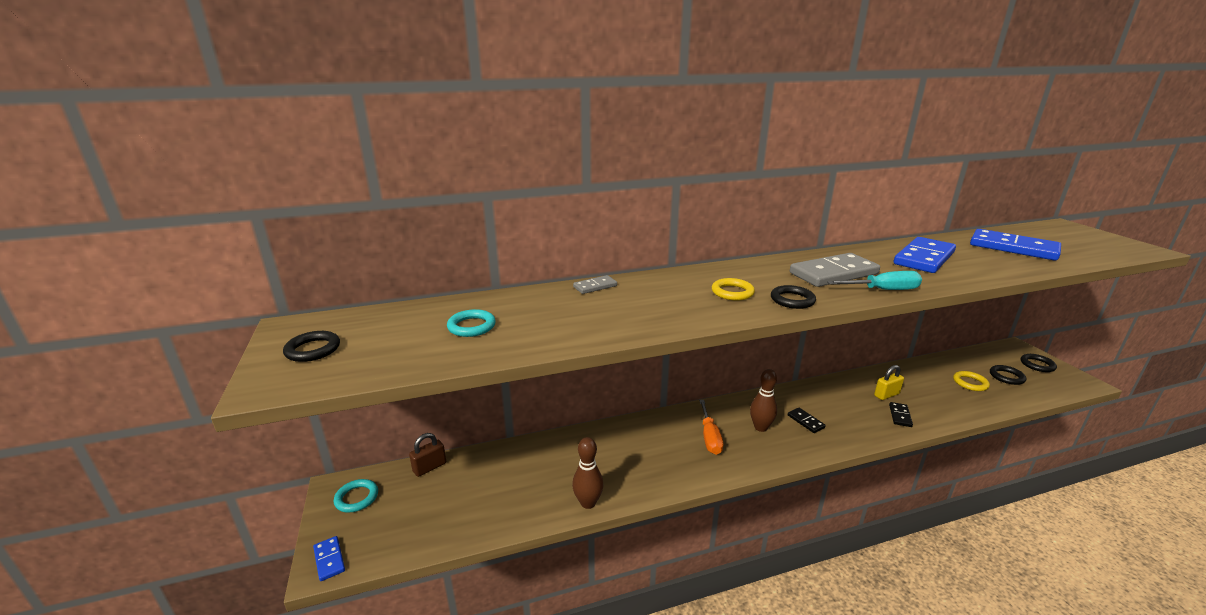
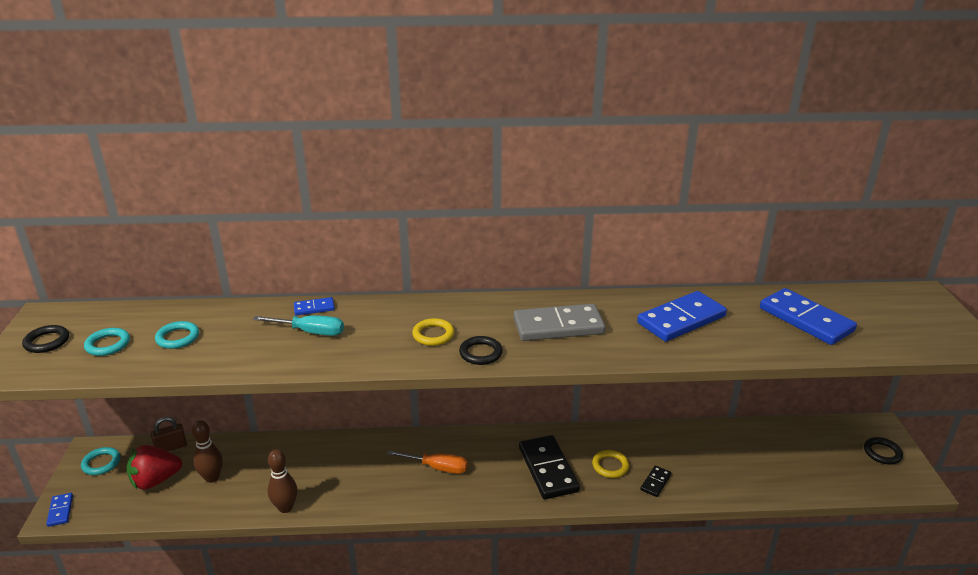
camera: 15 degrees right, 5 degrees up
(393, 342) = (108, 344): none -> turquoise ring
(429, 504) = (155, 481): none -> red strawberry
(595, 286) = (314, 308): grey domino -> blue domino
(710, 437) = (438, 467): orange screwdriver -> orange screwdriver turned 90 degrees counterclockwise
(760, 427) = (496, 467): brown bowling pin -> brown bowling pin (212, 477)
(805, 421) = (548, 469): black domino -> black domino, size x2.11
(883, 290) = (585, 355): turquoise screwdriver -> turquoise screwdriver (311, 332)
(886, 395) = (662, 456): yellow padlock -> none
(970, 383) = (774, 460): yellow ring -> yellow ring (610, 466)
(1006, 377) = (827, 461): black ring -> none

